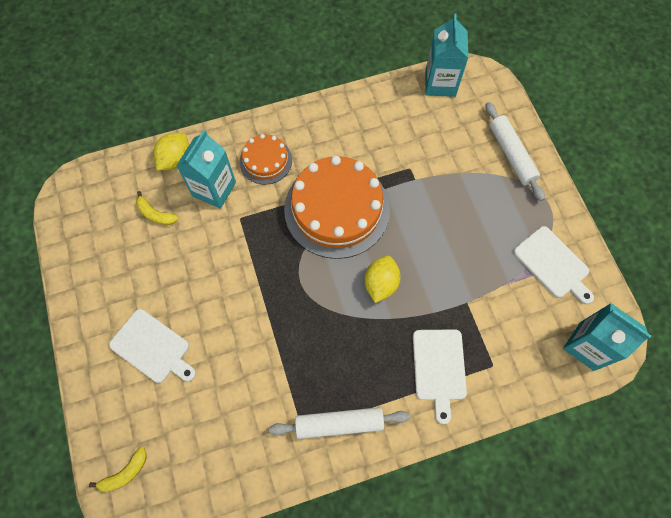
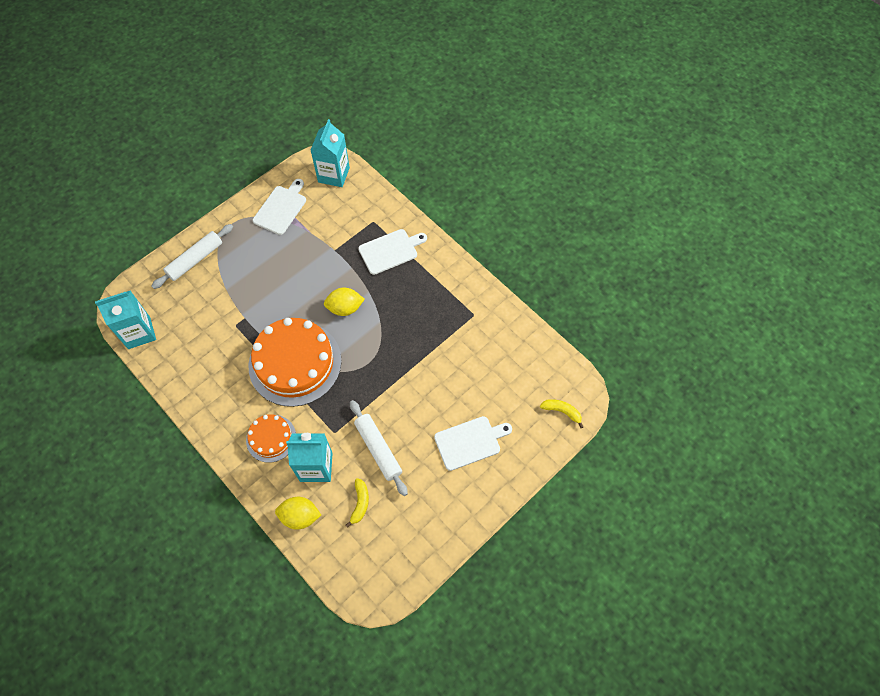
camera: 115 degrees left, 5 degrees down
(152, 347) = (470, 442): white cutting board -> white cutting board turned 60 degrees clockwise
(339, 424) = (458, 295): white rolling pin -> white rolling pin (378, 449)

